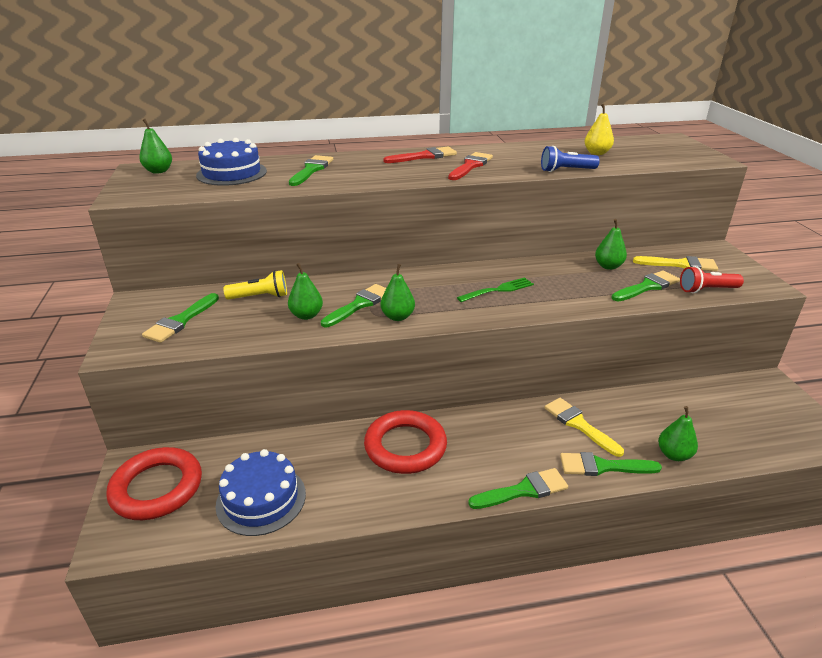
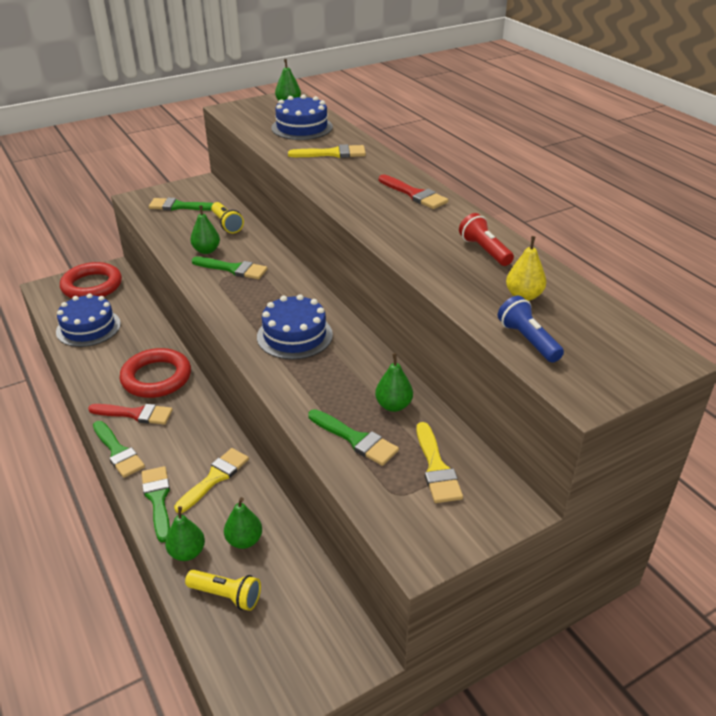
camera: 70 degrees right, 5 degrees up
(311, 170) = (332, 153): green brush -> yellow brush
(397, 317) = (220, 291): green pear -> green pear (244, 540)
(470, 166) = (403, 222): red brush -> red brush (135, 414)
(498, 290) = (294, 335): green fork -> blue cake
(566, 170) = (433, 279): blue flashlight -> blue flashlight (528, 340)
(707, 290) = (373, 492): red flashlight -> red flashlight (484, 251)
(722, 437) = (226, 595): none -> yellow flashlight

